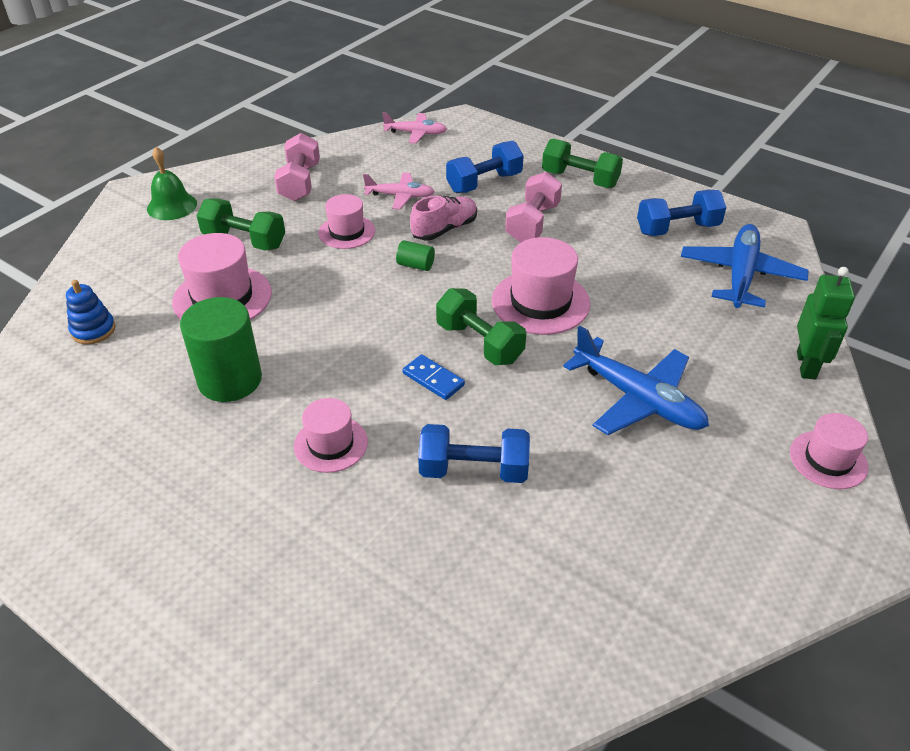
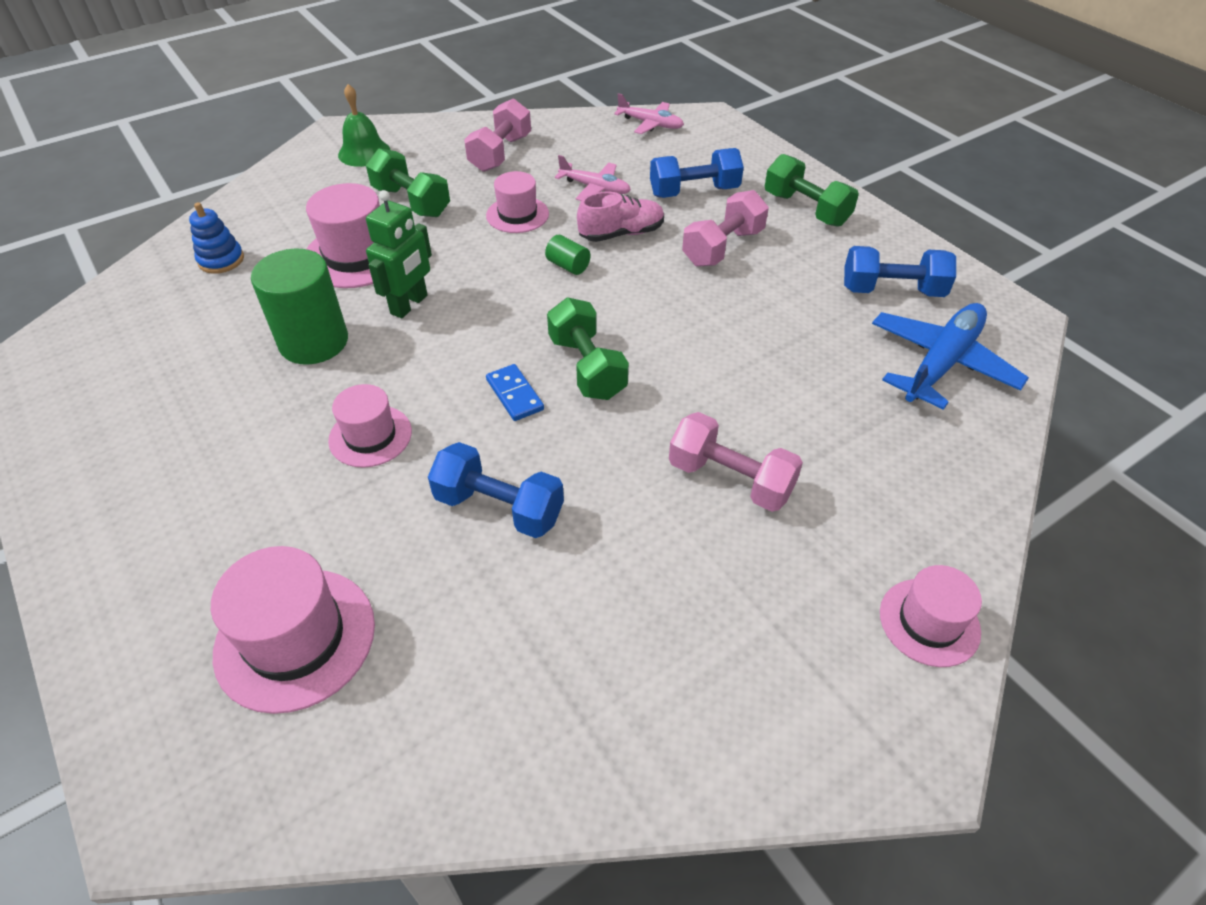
camera: 20 degrees right, 5 degrees up
(540, 302) = (681, 338): pink hat -> pink hat (295, 638)
(638, 399) = (730, 479): blue plane -> pink dumbbell
(806, 365) = (966, 495): green robot -> green robot (409, 305)

